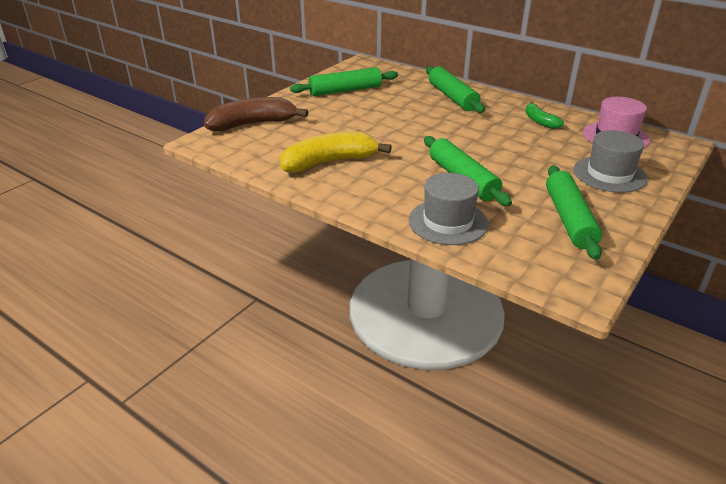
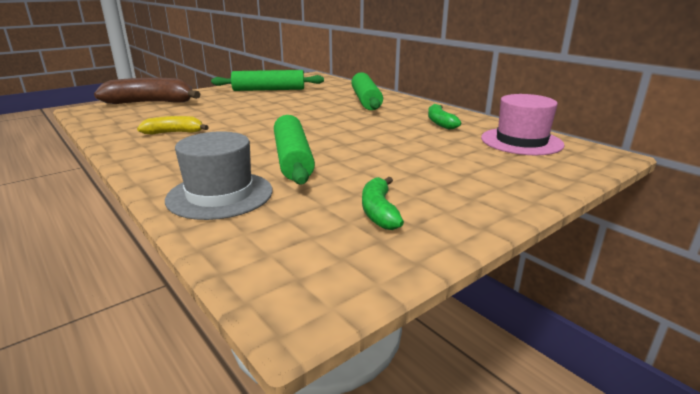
camera: 15 degrees right, 10 degrees down
(329, 162) = (174, 133): yellow banana -> yellow banana, size x0.54
(569, 219) = (379, 211): green rolling pin -> green banana
(609, 174) = (482, 173): grey hat -> none

